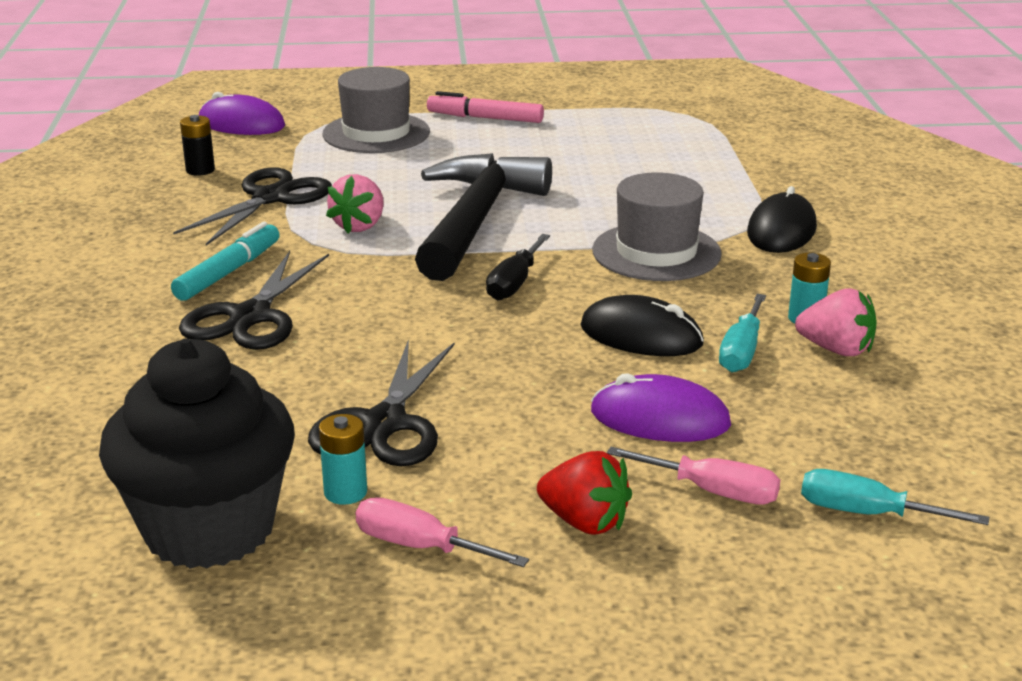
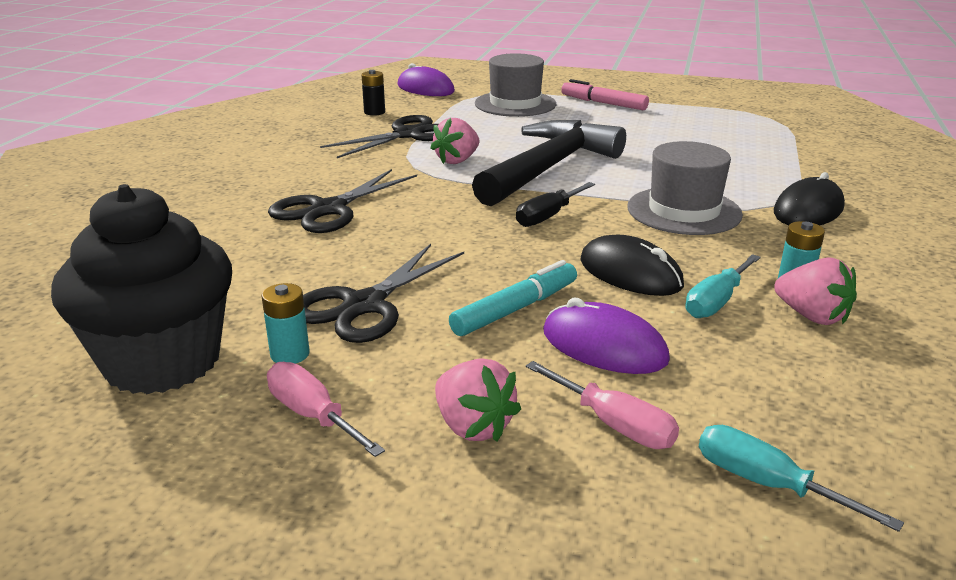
camera: 20 degrees right, 0 degrees up
(228, 272) = (338, 177): turquoise marker -> turquoise marker (515, 309)
(584, 522) = (473, 426): red strawberry -> pink strawberry

